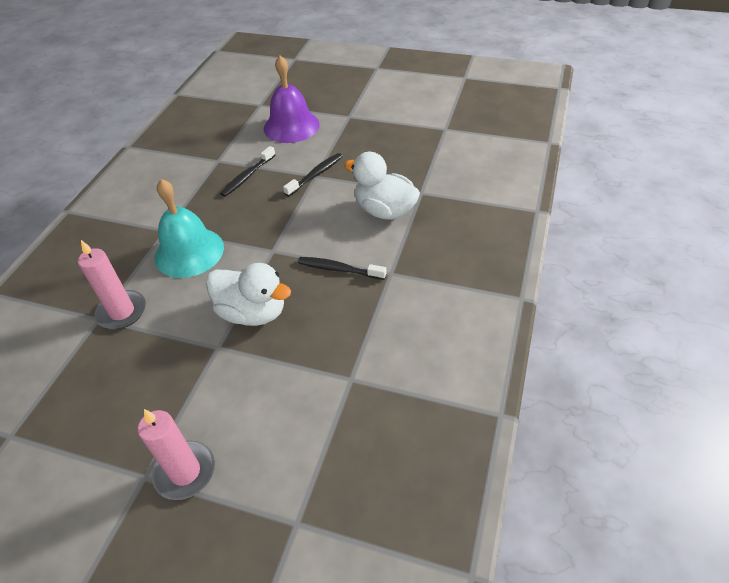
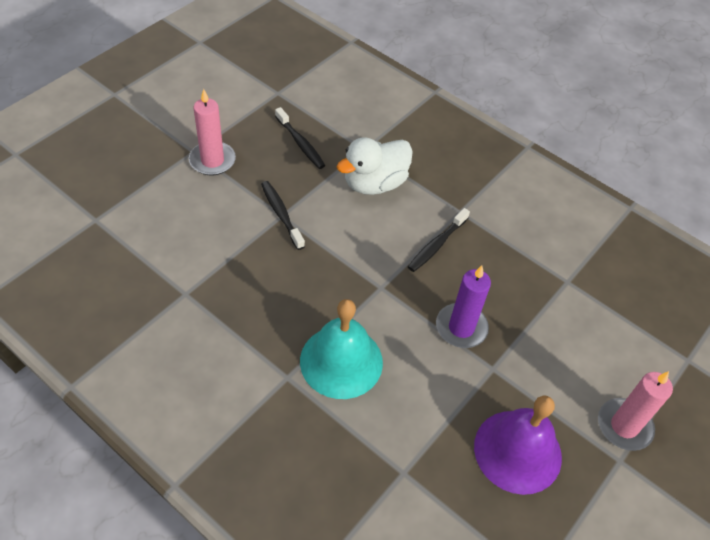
camera: 75 degrees left, 5 degrees up
(122, 312) = (404, 446): pink candle -> pink candle (212, 160)
(247, 176) = (240, 273): black toothbrush -> black toothbrush (300, 143)
(253, 312) = (461, 327): white duck -> purple candle
(291, 126) = (171, 205): purple bell -> purple bell (517, 451)

